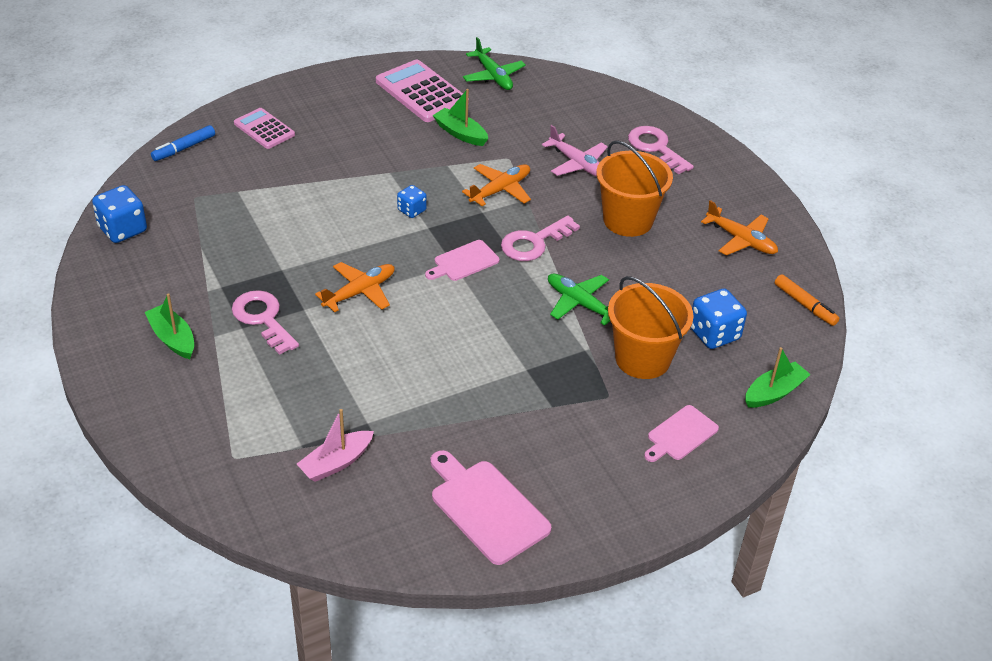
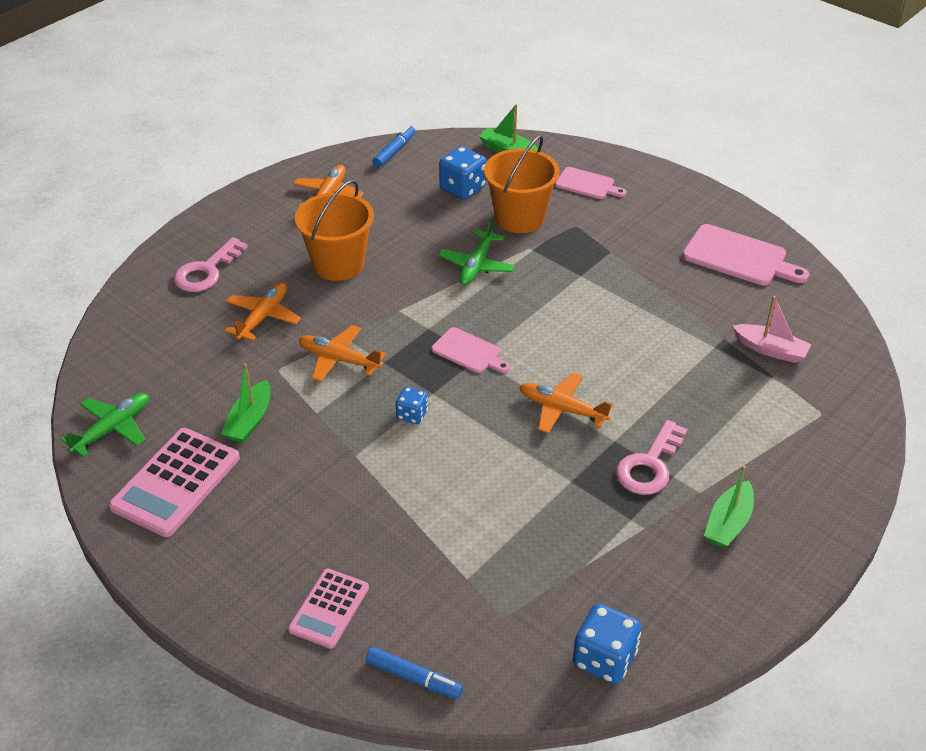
camera: 110 degrees left, 0 degrees up
(486, 508) = (739, 257): pink cutting board -> pink cutting board turned 90 degrees counterclockwise
(534, 242) = (410, 314): pink key -> none
(577, 164) = (263, 317): pink plane -> orange plane
(805, 305) = (394, 151): orange marker -> blue marker

